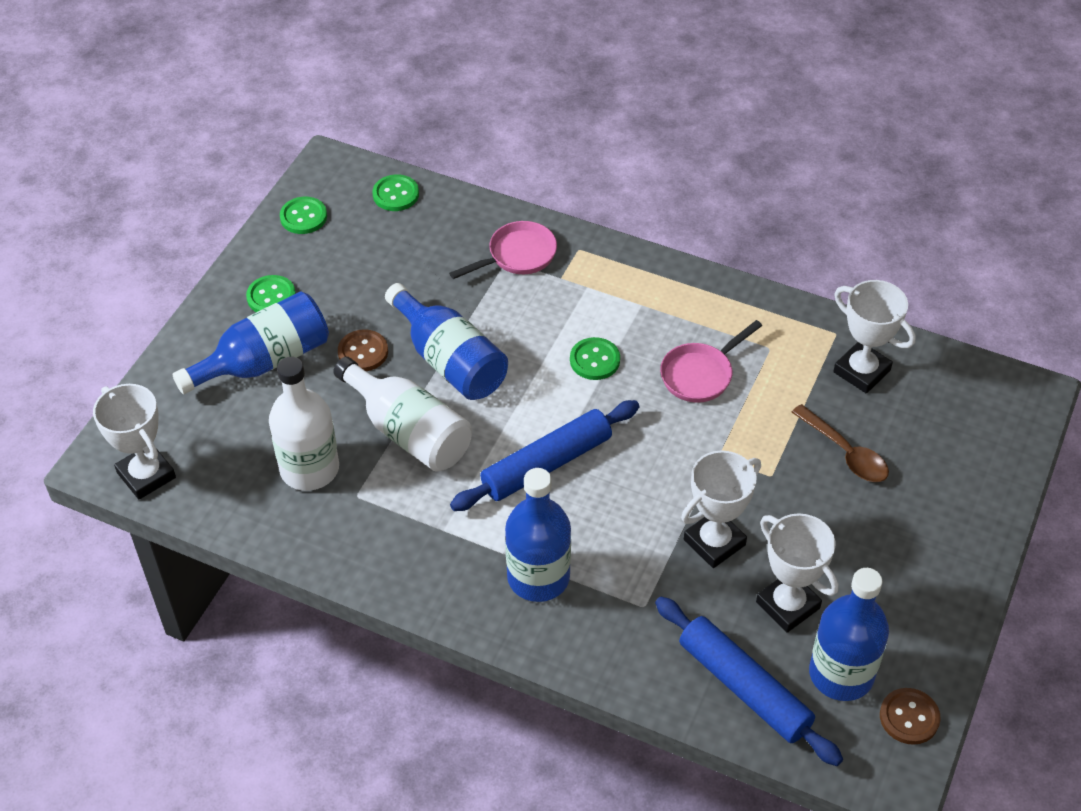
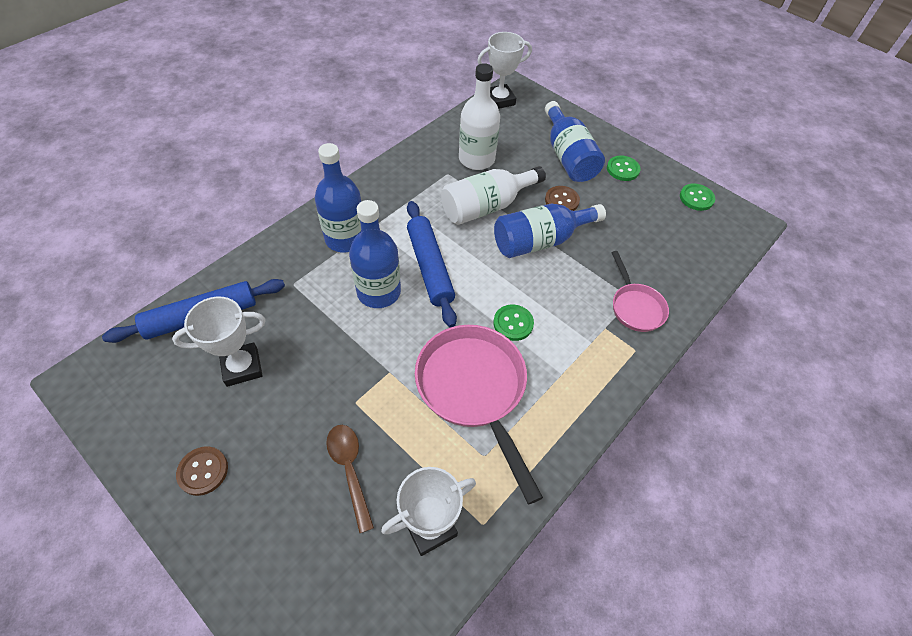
camera: 105 degrees right, 5 degrees up
(396, 194) = (714, 251): green button -> none
(700, 374) = (474, 390): pink pan -> pink pan, size x1.81
(714, 542) = (318, 341): white trophy -> none
(841, 674) = (170, 378): blue bottle -> blue bottle (379, 292)
(845, 453) = (349, 469): brown spoon -> brown spoon turned 90 degrees clockwise
(909, 717) = (110, 407): brown button -> brown button (203, 471)

